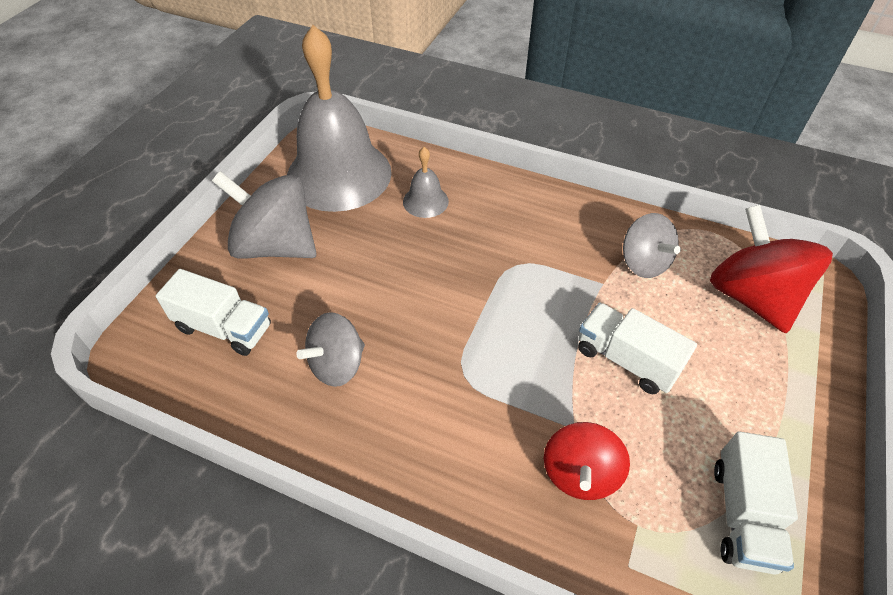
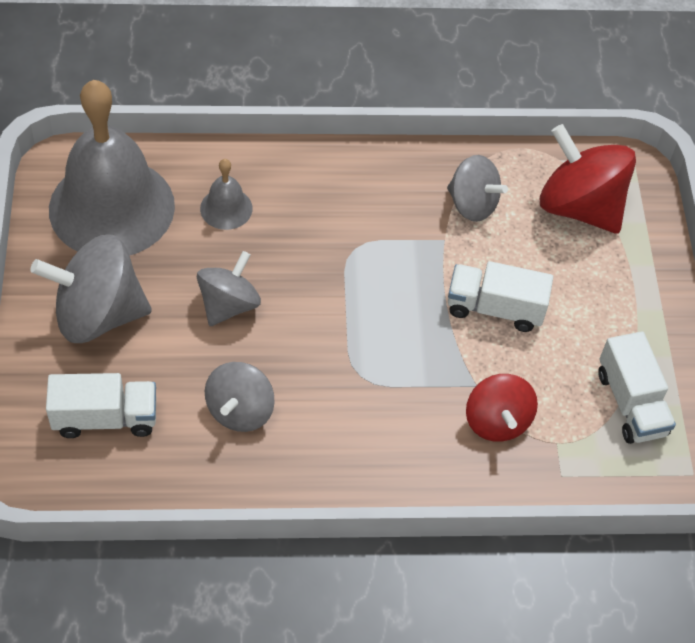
camera: 30 degrees left, 5 degrees up
(382, 273) = (228, 305): none -> grey spinning top

